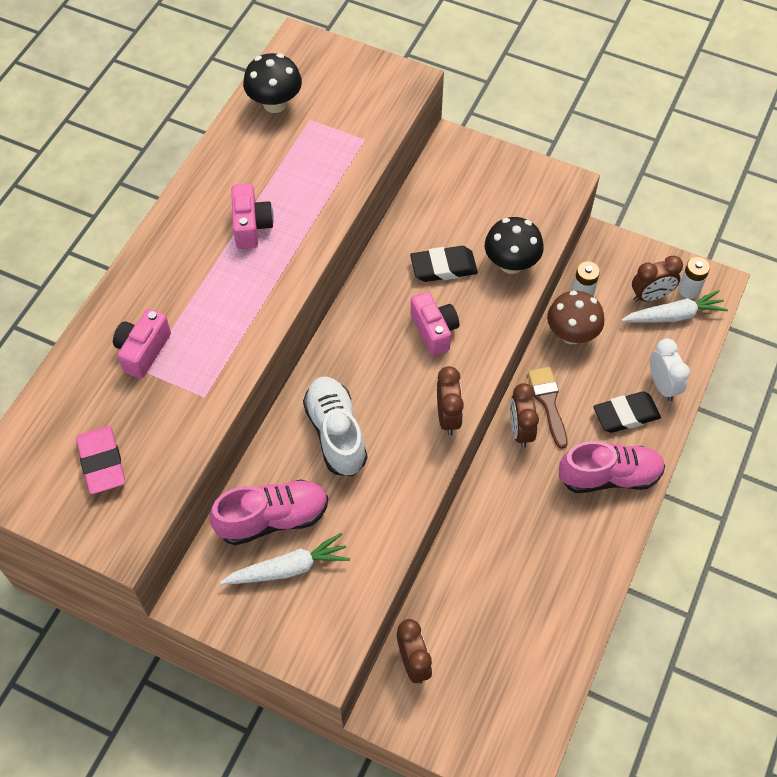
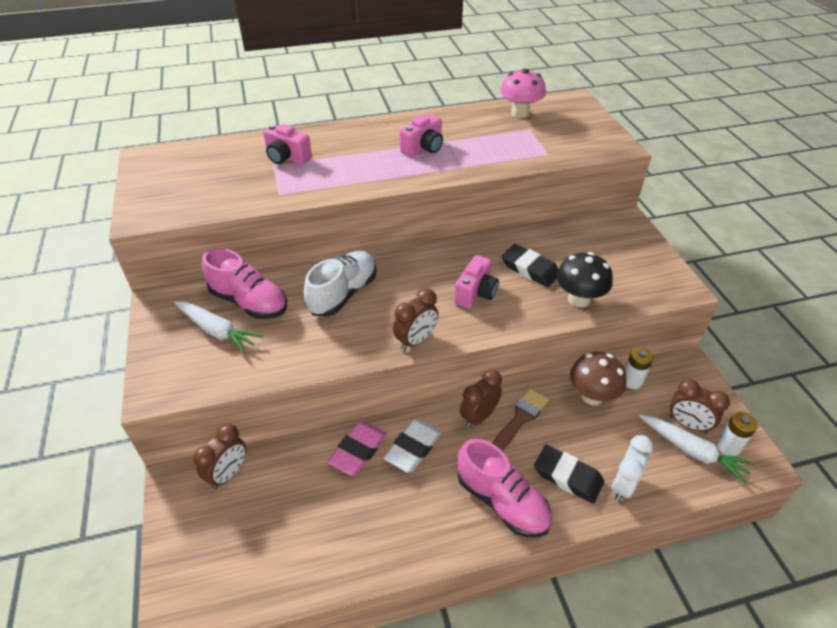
camera: 50 degrees right, 15 degrees down
(102, 462) = (192, 183): pink eraser -> pink eraser (358, 451)
(143, 351) = (287, 158): pink camera -> pink camera turned 135 degrees counterclockwise
(275, 104) = (520, 113): black mushroom -> pink mushroom
(509, 502) = (413, 448): none -> white eraser

